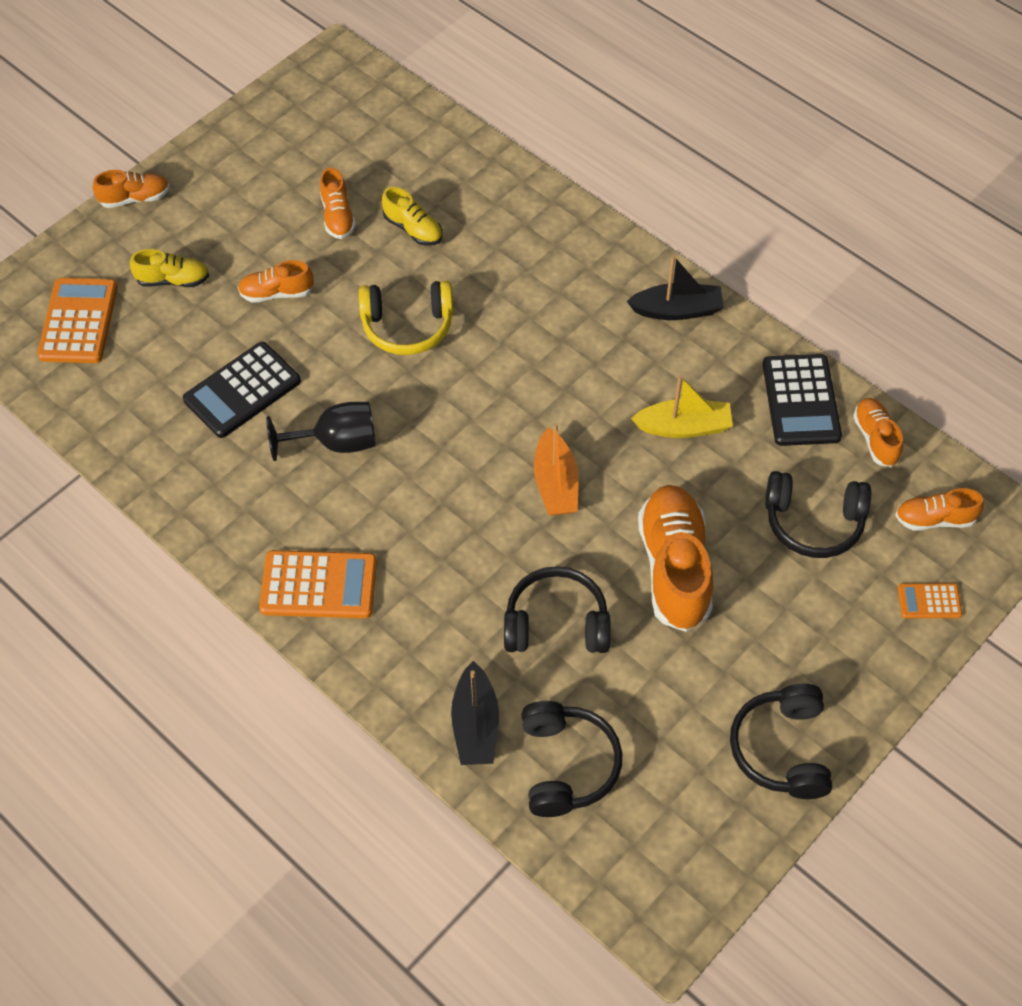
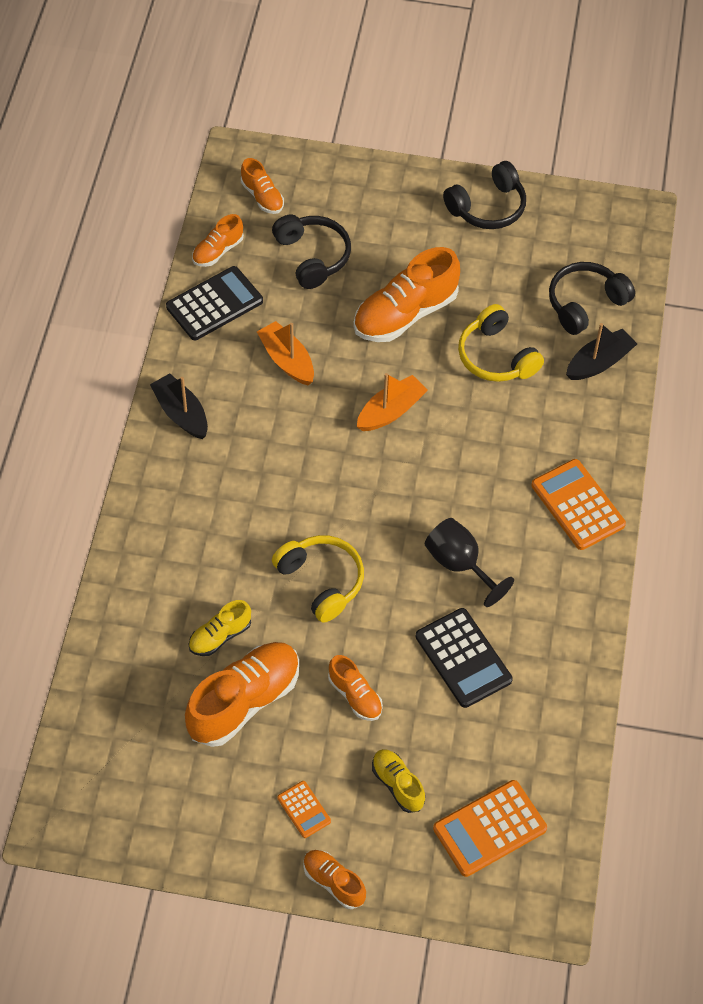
camera: 125 degrees left, 0 degrees up
(242, 390) = (463, 658): black calculator -> black calculator turned 45 degrees clockwise
(338, 216) = (244, 702): orange shoe -> orange shoe, size x1.89
(413, 229) = (220, 636): yellow shoe -> yellow shoe turned 135 degrees counterclockwise
(556, 623) = (496, 356): black headphones -> yellow headphones
(684, 427) = (287, 360): yellow boat -> orange boat
(929, 601) = (328, 177): orange calculator -> orange calculator (304, 809)

